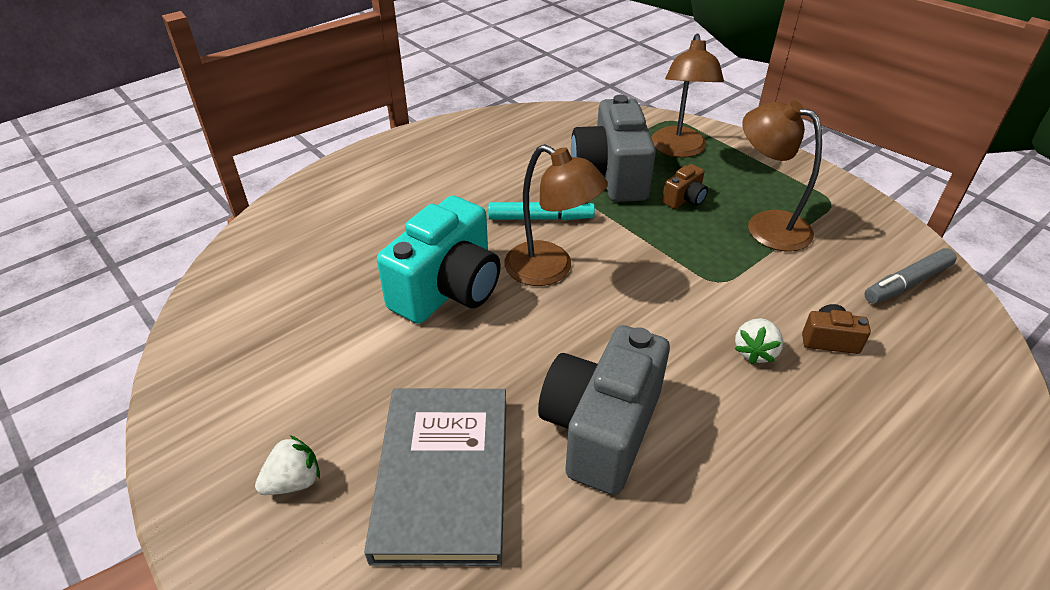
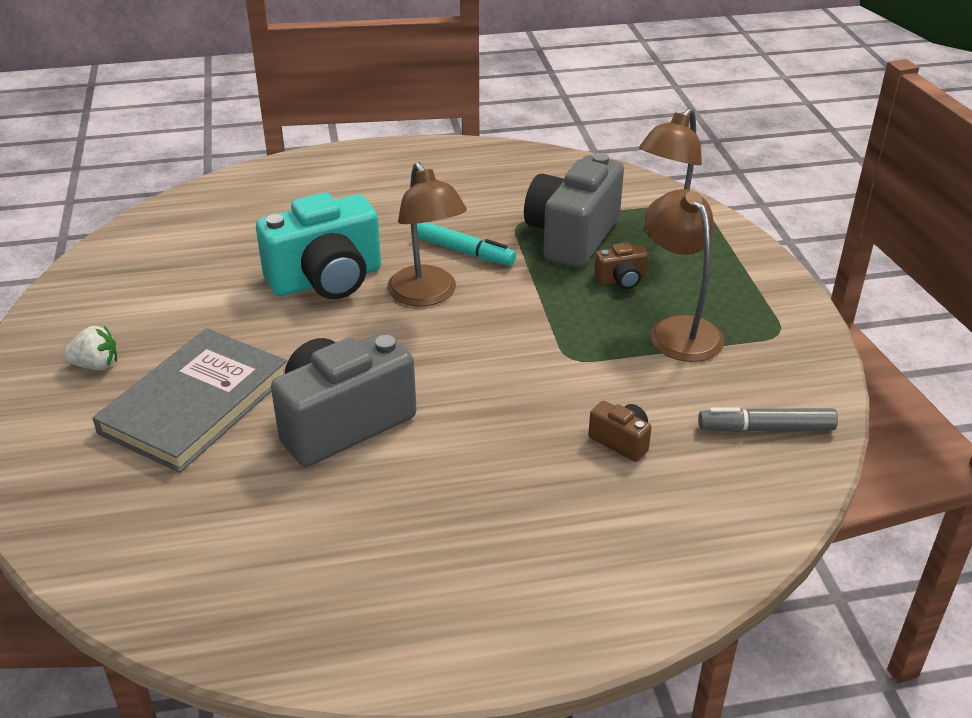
camera: 30 degrees right, 5 degrees down
(755, 352) = (538, 423): white strawberry -> none

